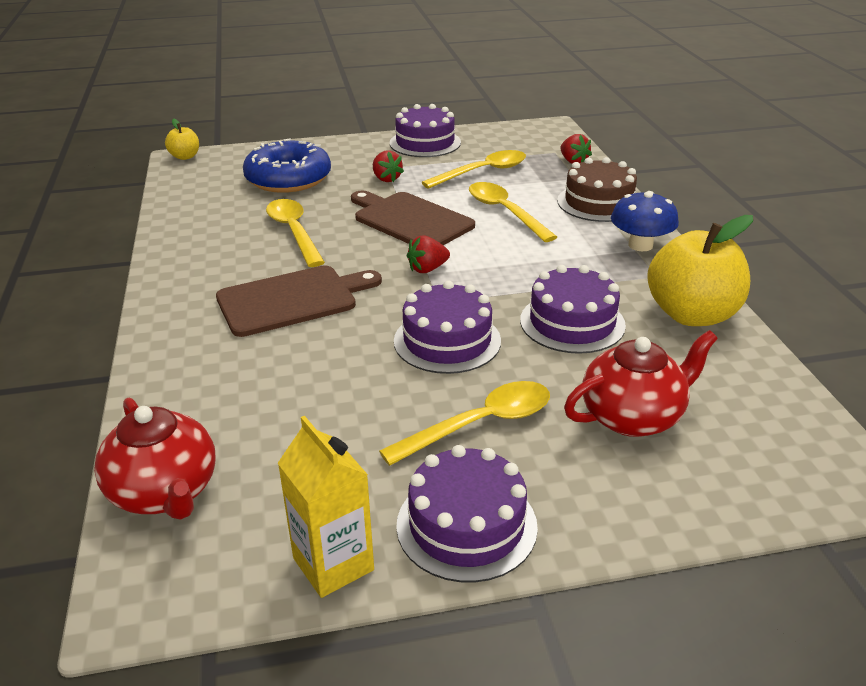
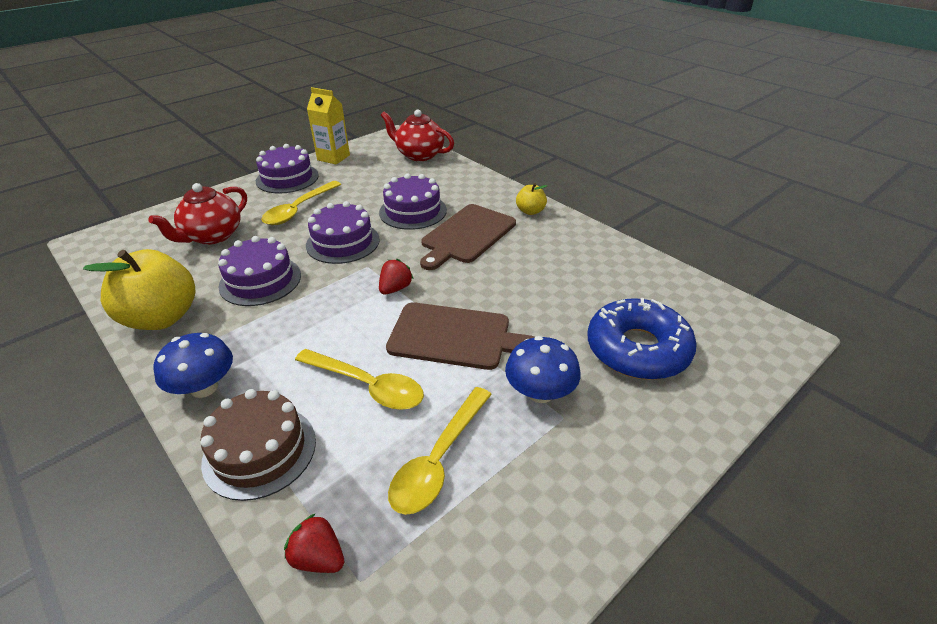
camera: 150 degrees right, 5 degrees up
(185, 157) = (789, 340): yellow apple -> yellow apple (530, 211)
(294, 232) = (538, 286): yellow spoon -> none
(386, 179) = (540, 392): red strawberry -> blue mushroom
(425, 143) = (577, 509): purple cake -> purple cake (413, 211)

